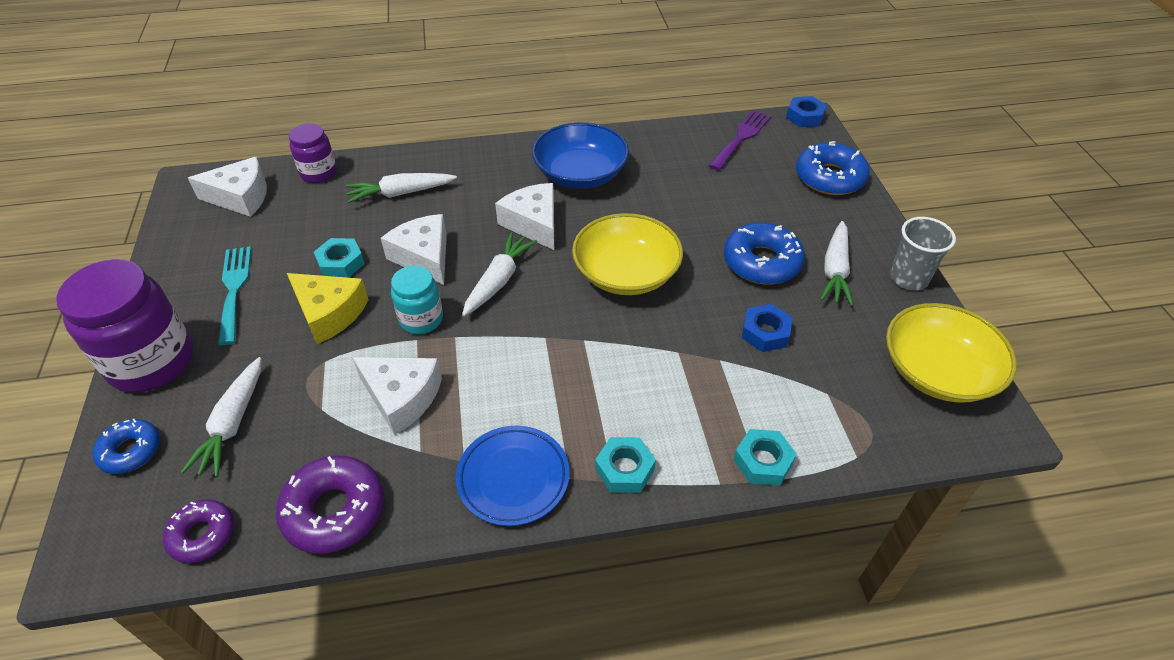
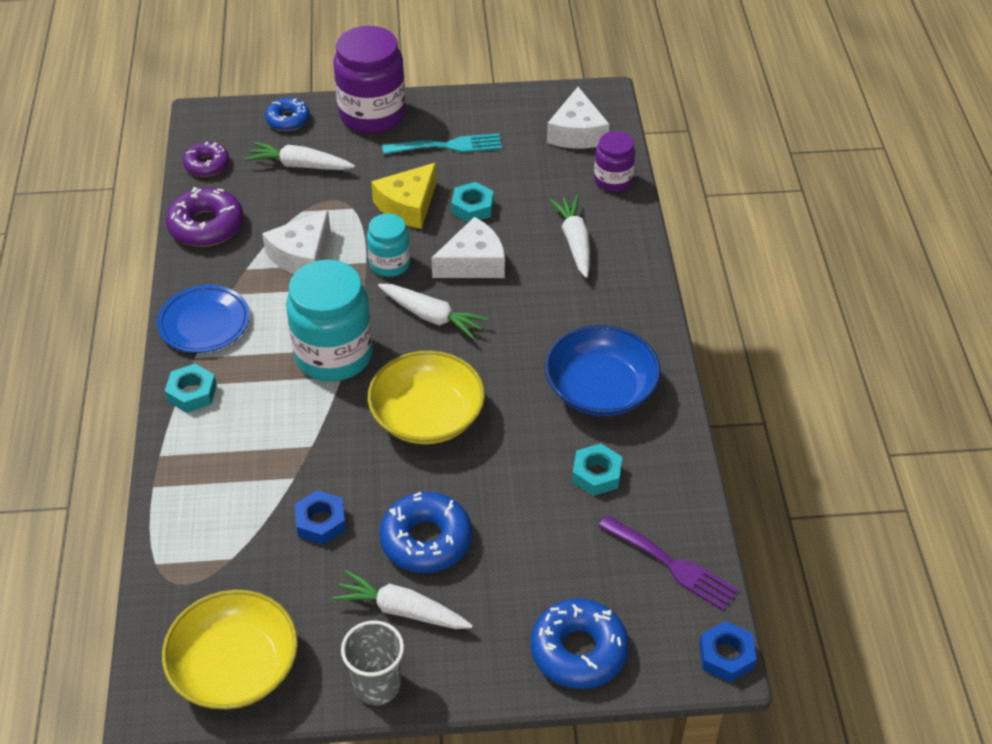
camera: 95 degrees right, 0 degrees up
(533, 223) = (515, 345): white cheese -> none
(556, 349) = (334, 355): none -> turquoise jar
(762, 461) = (171, 490): turquoise nut -> turquoise nut (596, 474)

